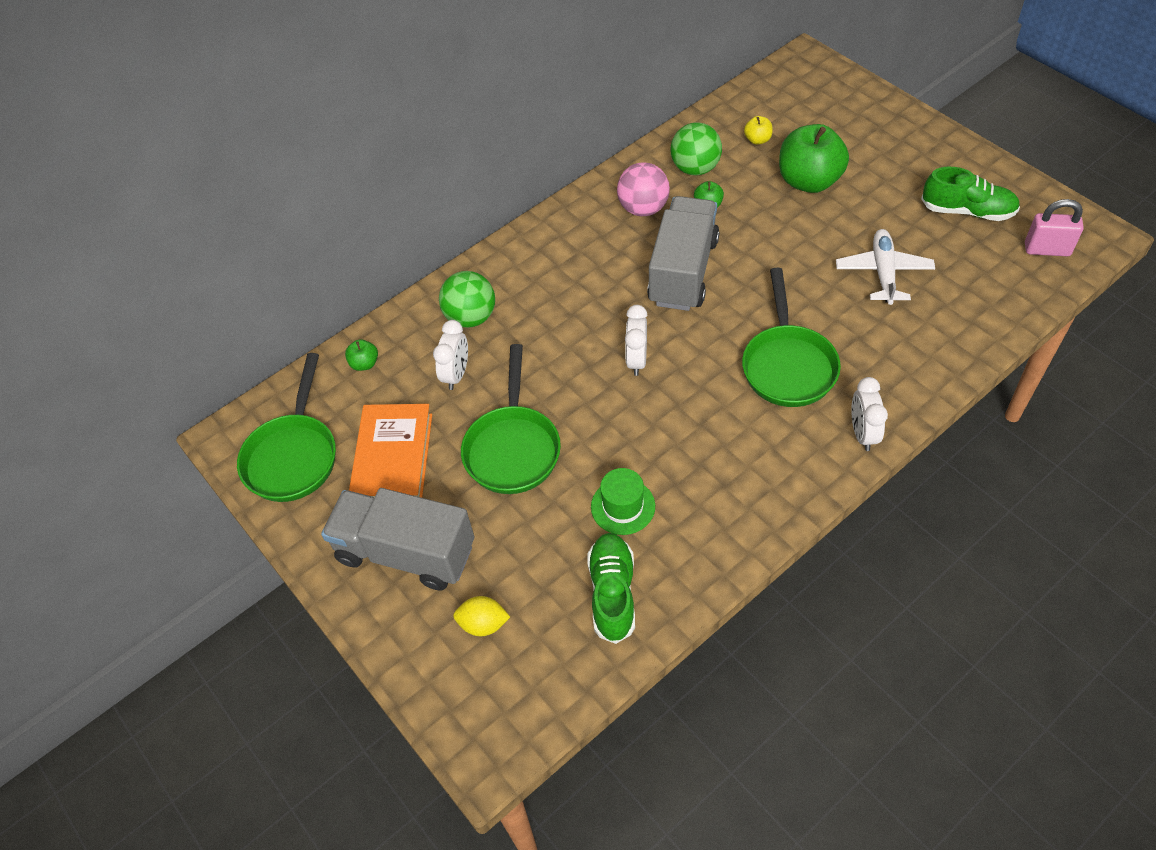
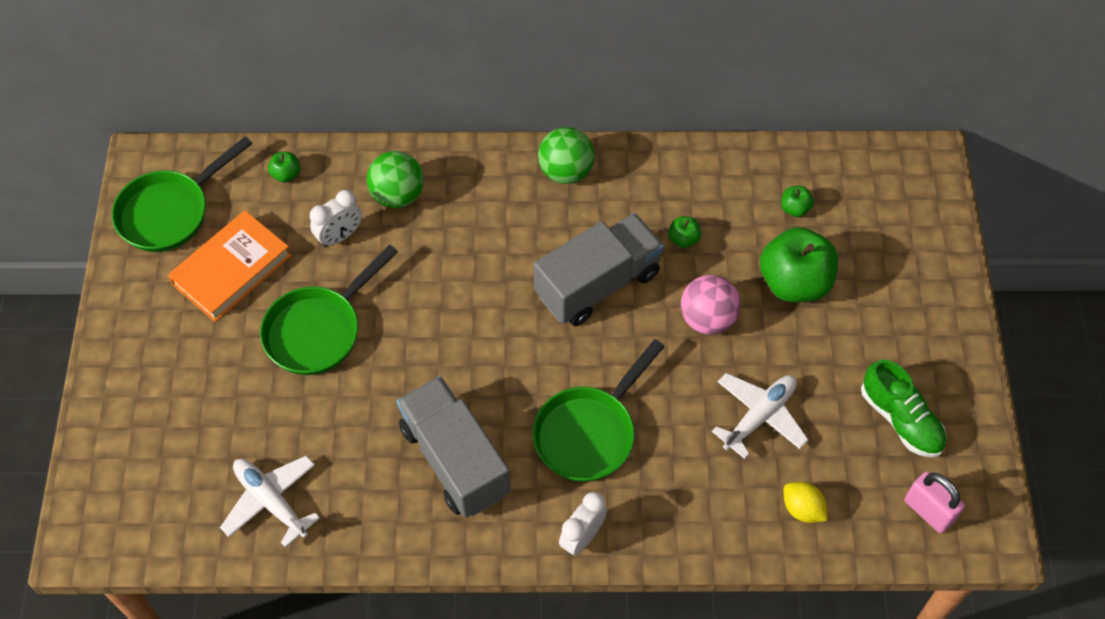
camera: 35 degrees right, 5 degrees up
(406, 552) = (170, 350): grey truck -> grey truck (455, 460)
(483, 624) = (167, 448): yellow lemon -> yellow lemon (802, 509)
(612, 593) = (271, 501): green shoe -> white plane
(623, 506) = (346, 442): green hat -> none
(636, 360) = (480, 332): white clock -> none
(643, 208) = (628, 201): pink ball -> pink ball (707, 319)
(695, 168) = (711, 196): green ball -> green ball (566, 171)
(757, 140) = (794, 209): yellow apple -> green apple

